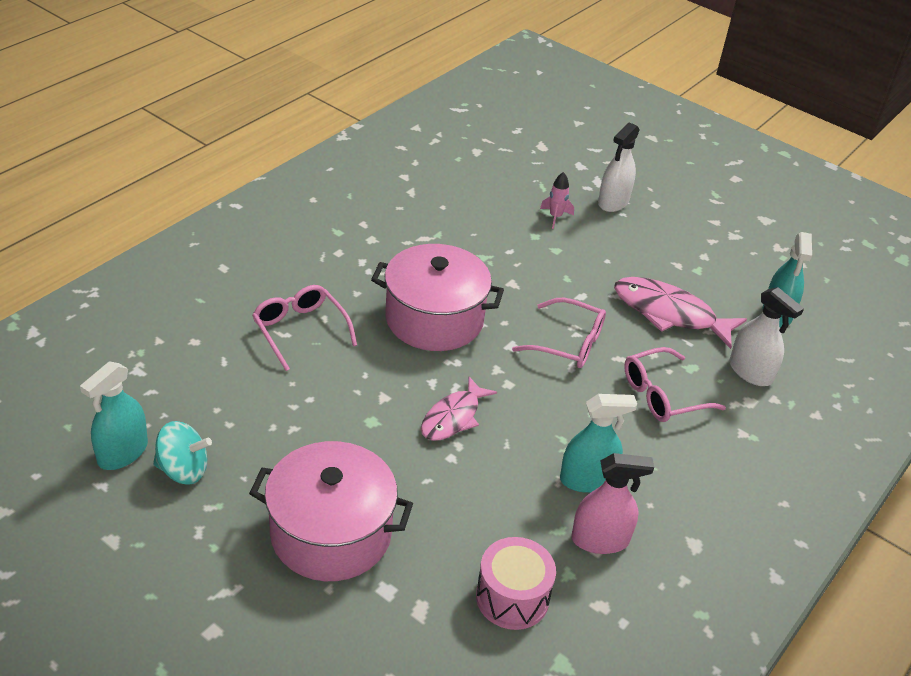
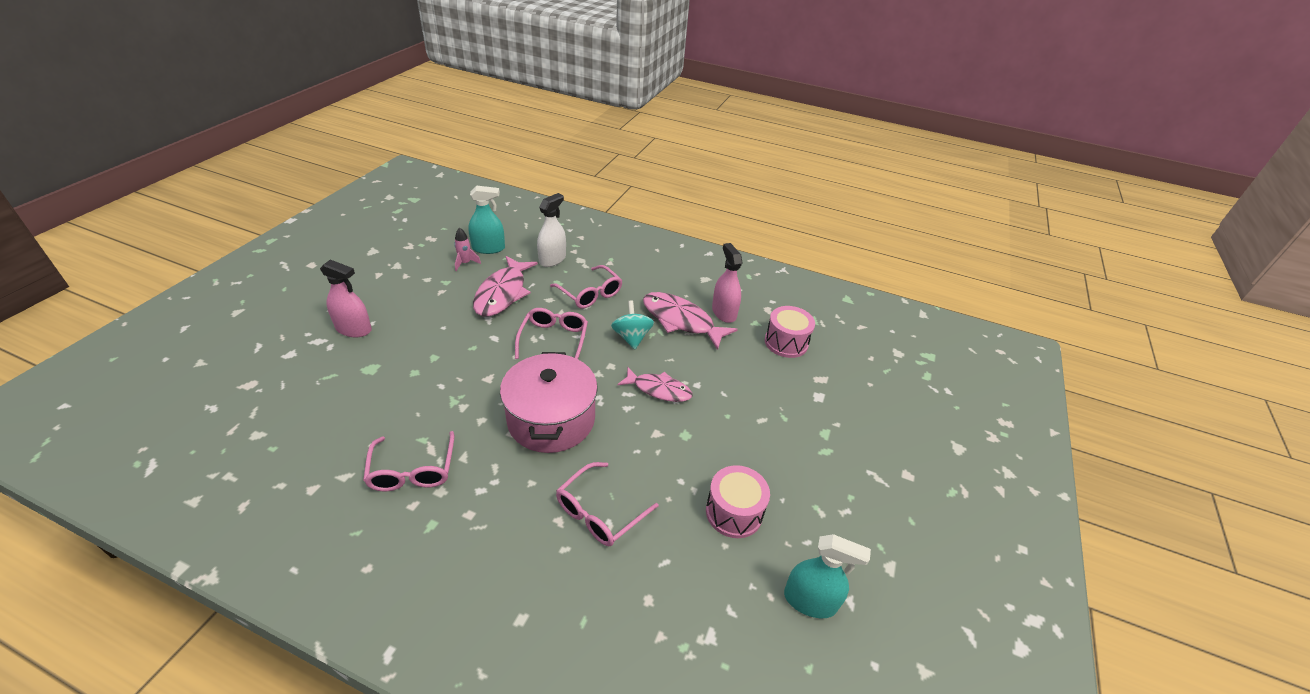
camera: 105 degrees left, 0 degrees up
(183, 470) = (800, 544): turquoise spinning top -> turquoise spinning top (631, 337)
(249, 429) = (734, 512): none -> pink drum
(331, 533) = (797, 433): pink pot -> none
(402, 226) = (412, 470): none -> pink glasses
(555, 217) = (382, 362): pink rocket -> pink rocket (465, 263)
(587, 479) = (681, 321): turquoise spray bottle -> pink fish
(613, 202) = (354, 329): white spray bottle -> pink spray bottle

